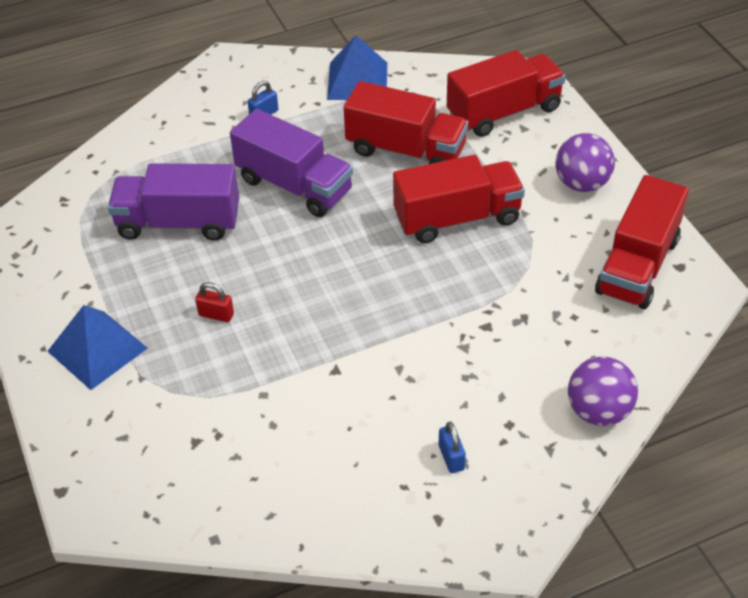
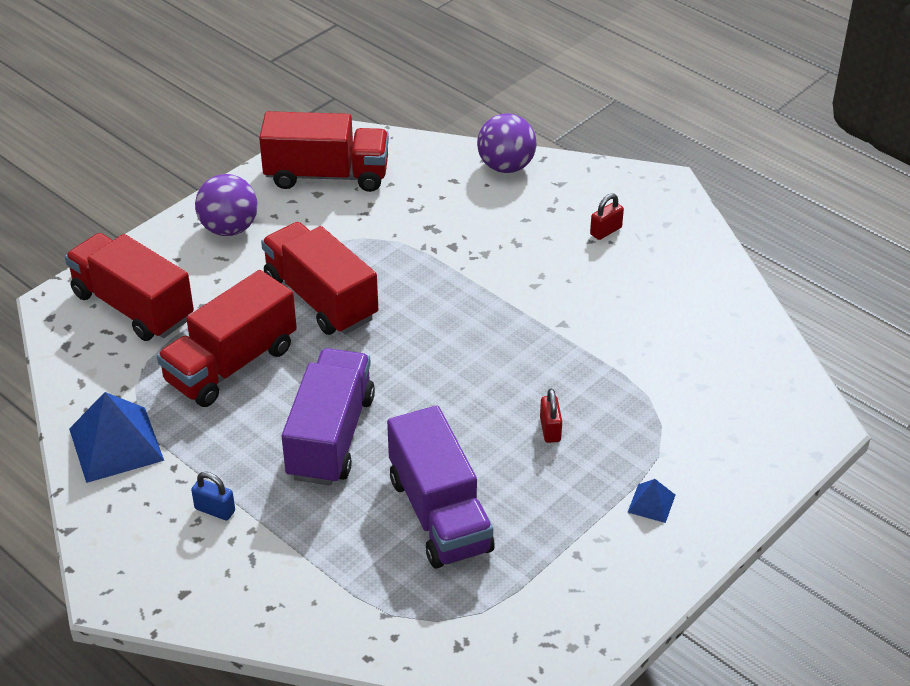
camera: 115 degrees left, 5 degrees down
(97, 349) = (651, 503): blue pyramid -> blue pyramid, size x0.48
(406, 150) = (231, 365): red truck -> red truck turned 135 degrees counterclockwise
(451, 457) = (606, 231): blue padlock -> red padlock

